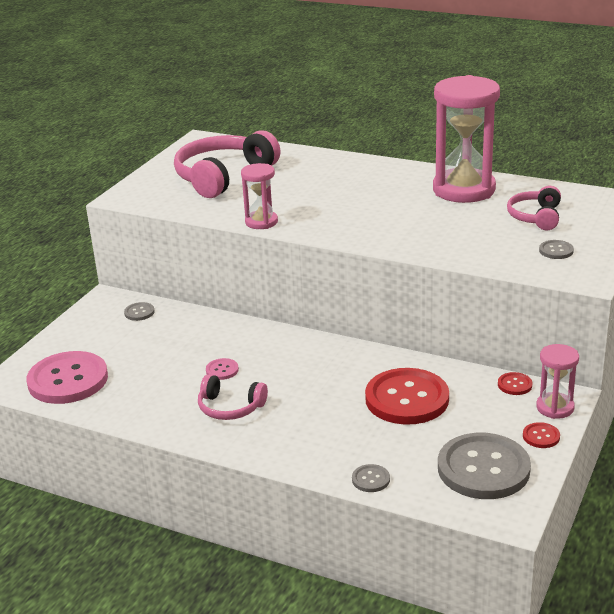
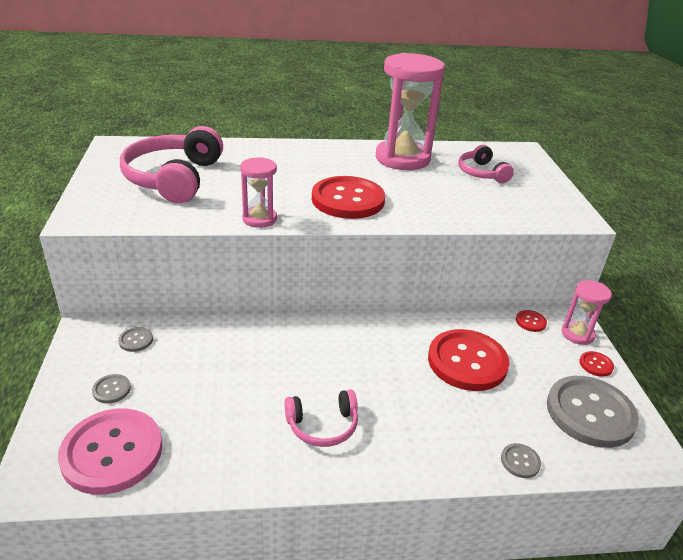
camera: 35 degrees left, 5 degrees up
(222, 370) = (278, 383): pink button -> none
(359, 219) = (348, 200): none -> red button
(556, 251) = (530, 199): grey button -> grey button (111, 389)

